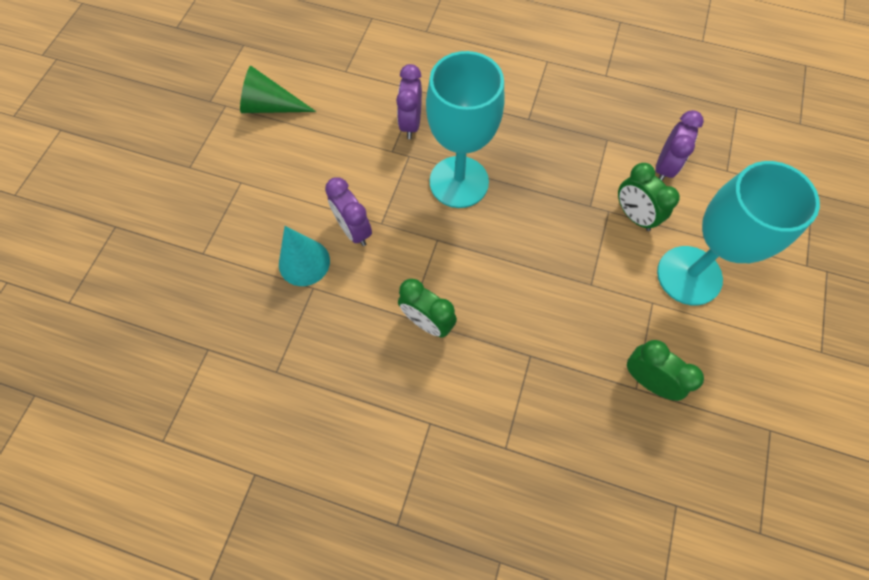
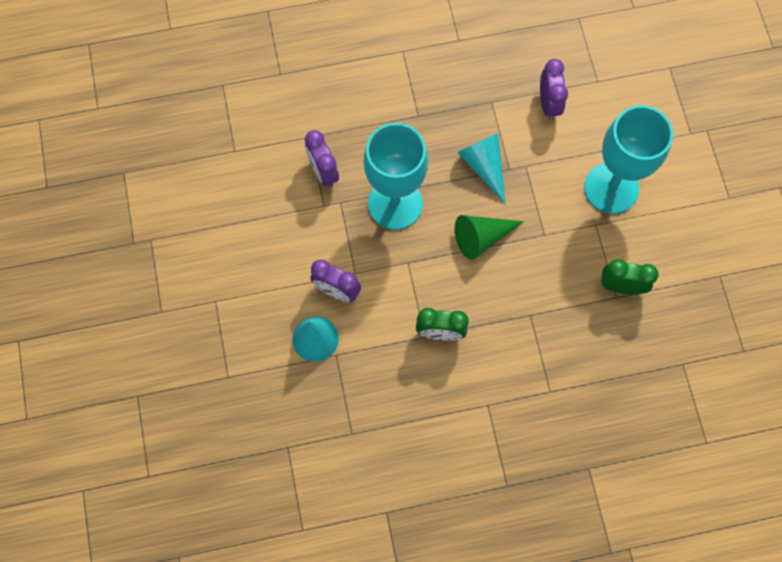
camera: 30 degrees left, 5 degrees up
(270, 106) = (192, 219): green cone -> green cone (481, 237)
(566, 191) = (484, 166): none -> turquoise cone
(634, 216) = (546, 159): green clock -> none

